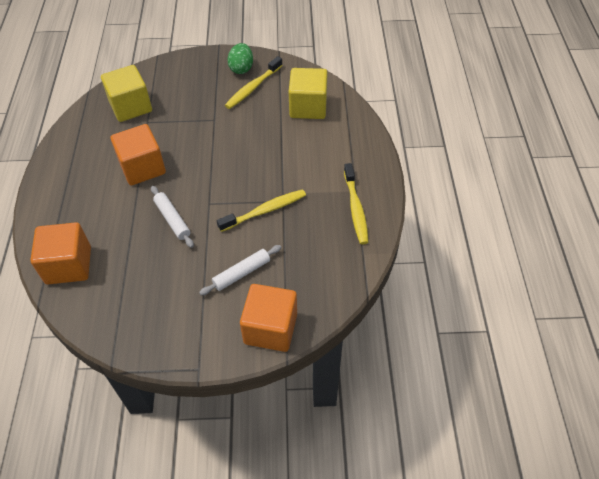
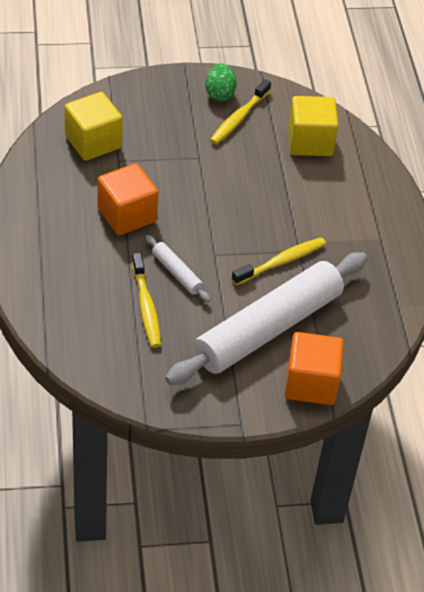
camera: 10 degrees left, 5 degrees down
(68, 265) = (70, 324): orange cube -> none
(242, 273) = (268, 328): white rolling pin -> white rolling pin, size x2.46
(355, 208) = (383, 258): yellow toothbrush -> yellow toothbrush (146, 307)

